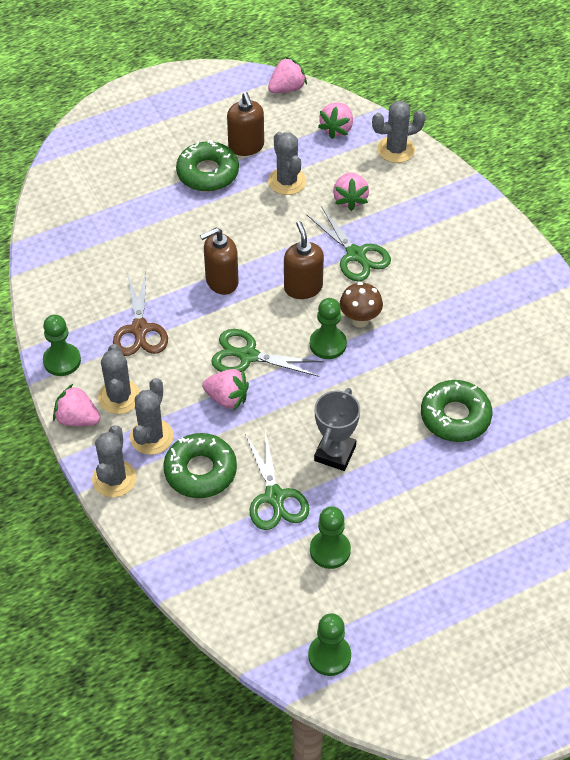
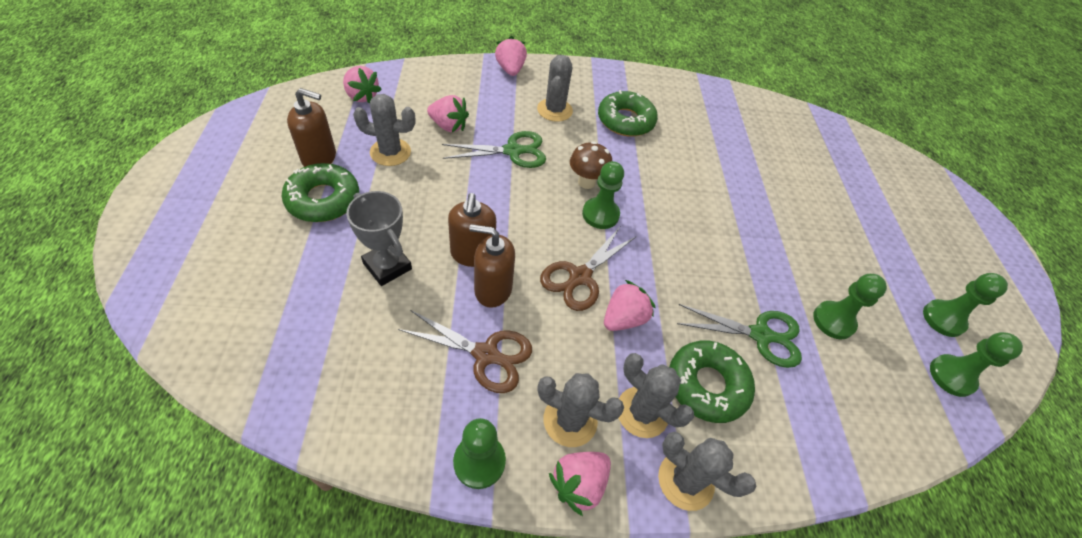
camera: 70 degrees left, 0 degrees up
(248, 356) = (580, 276): green scissors -> brown scissors
(287, 88) = (280, 101): pink strawberry -> pink strawberry (510, 69)
(303, 287) = (524, 200): brown soap dispenser -> brown soap dispenser (492, 289)
(335, 453) = (725, 267): grey trophy -> grey trophy (387, 266)
(396, 150) = (420, 78): grey cactus -> grey cactus (554, 110)
(399, 645) = (943, 319): none -> green pawn
(455, 416) = (718, 176): green donut -> green donut (625, 121)

